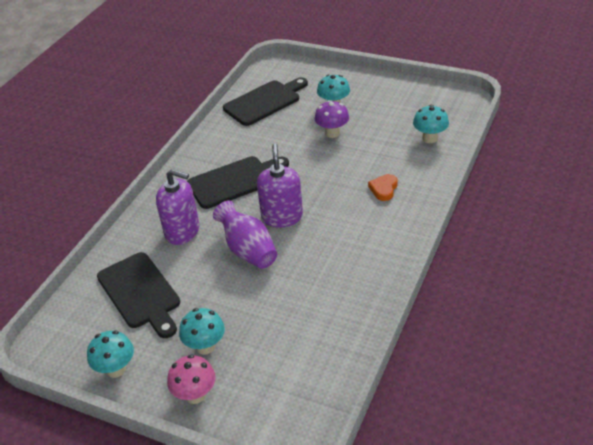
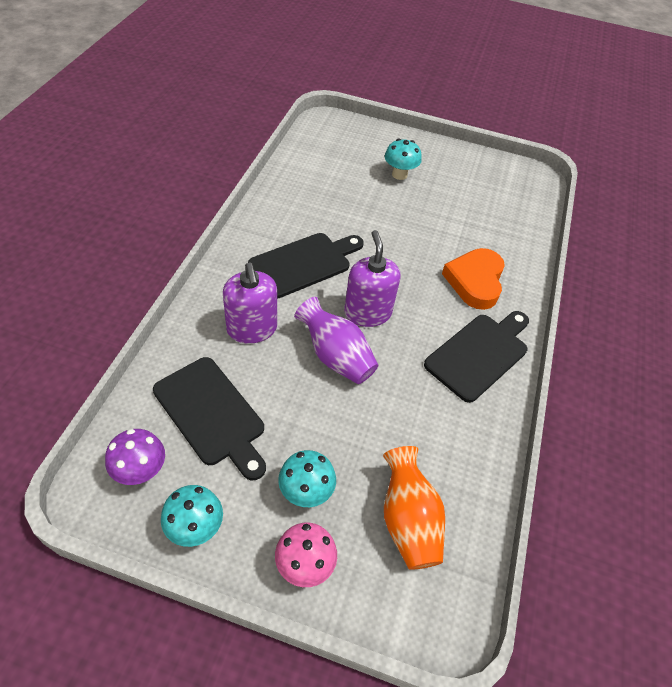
camera: 15 degrees left, 10 degrees up
(182, 231) = (252, 329): purple soap dispenser -> purple soap dispenser turned 60 degrees clockwise
(264, 102) = (321, 164): black cutting board -> black cutting board (479, 354)
(284, 366) = (408, 520): none -> orange vase
(332, 133) = (404, 208): purple mushroom -> purple mushroom (141, 471)
(384, 189) = (475, 281): orange heart -> orange heart, size x1.87
(430, 138) = (511, 221): turquoise mushroom -> none

